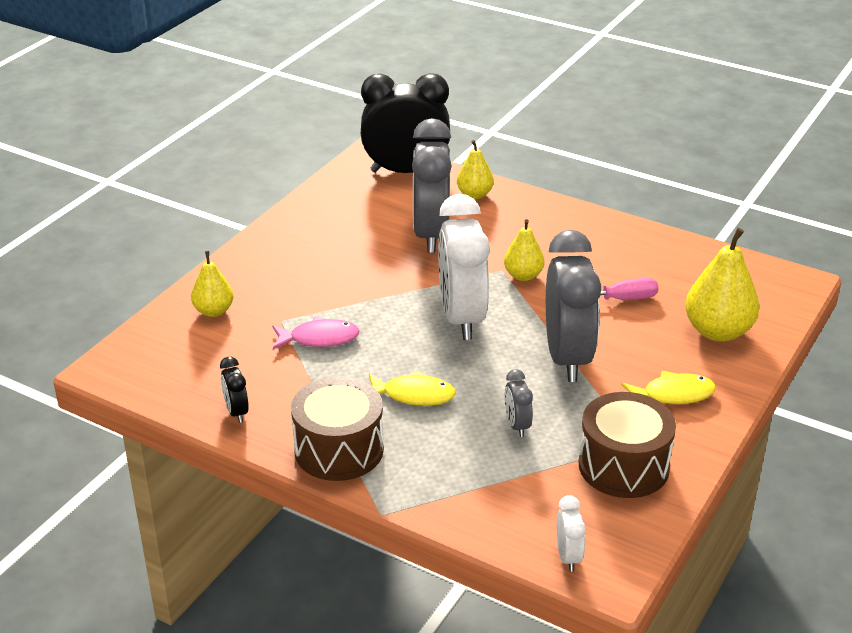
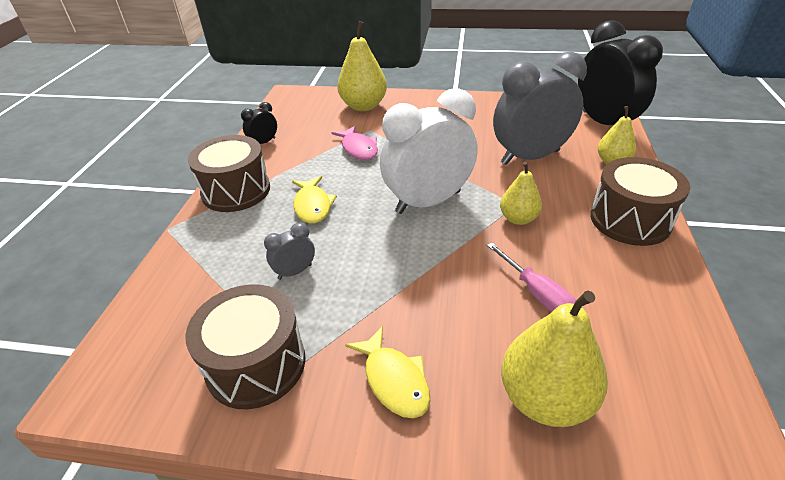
camera: 70 degrees right, 5 degrees up
(214, 311) = (363, 106): yellow pear -> yellow pear, size x1.68
(562, 222) = (630, 220): none -> brown drum
(567, 358) = (411, 279): grey clock -> none
(568, 556) = (115, 353): white clock -> none

